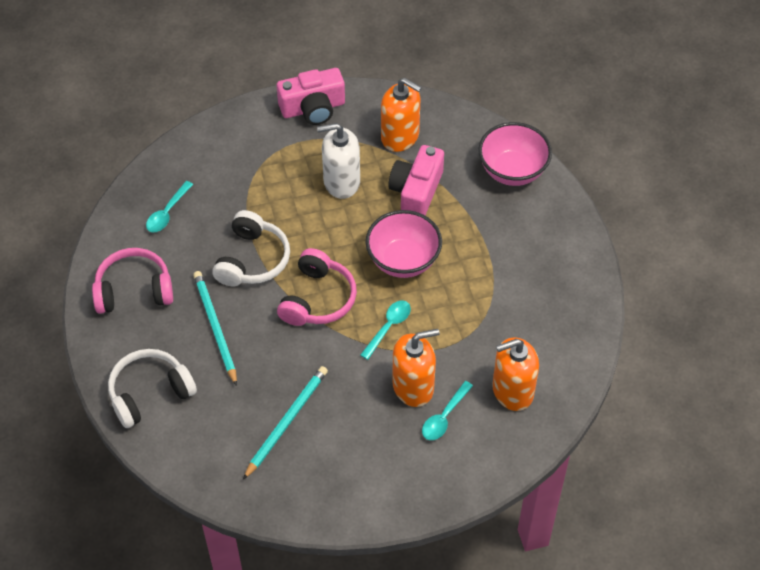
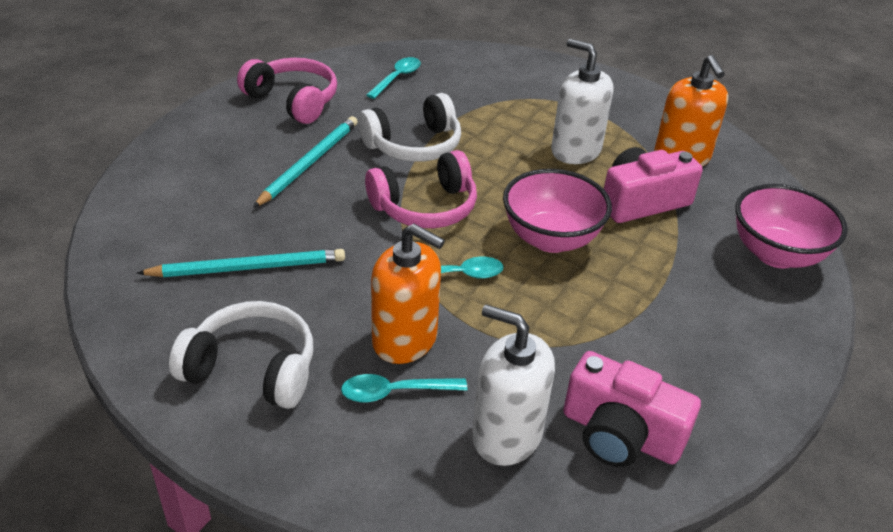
camera: 45 degrees right, 15 degrees down
(150, 393) = (188, 164): white headphones -> white headphones (252, 369)
(167, 213) = (397, 78): turquoise spoon -> turquoise spoon turned 135 degrees clockwise
(313, 108) = (622, 95): pink camera -> pink camera (620, 434)
(512, 391) = (506, 435): orange soap dispenser -> white soap dispenser

